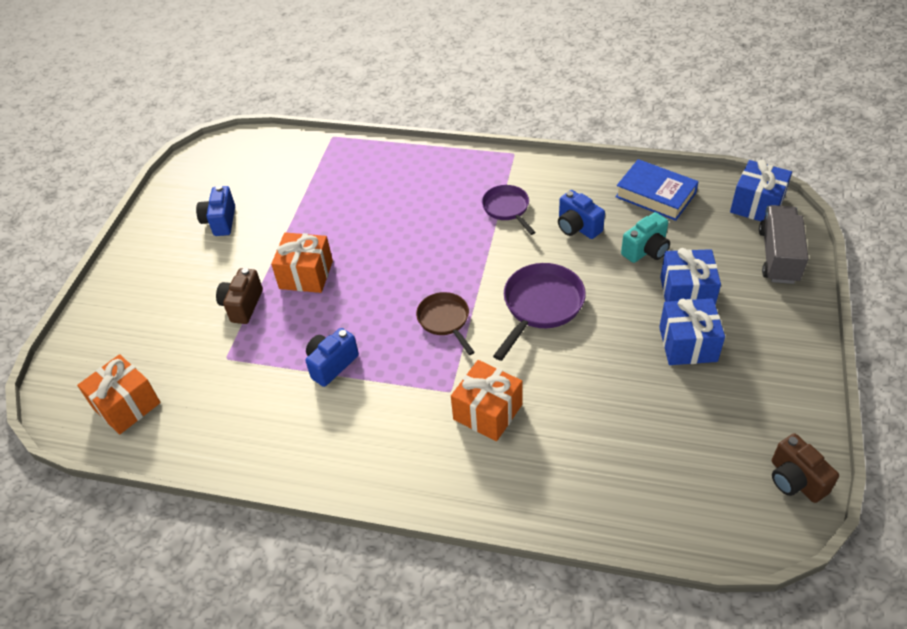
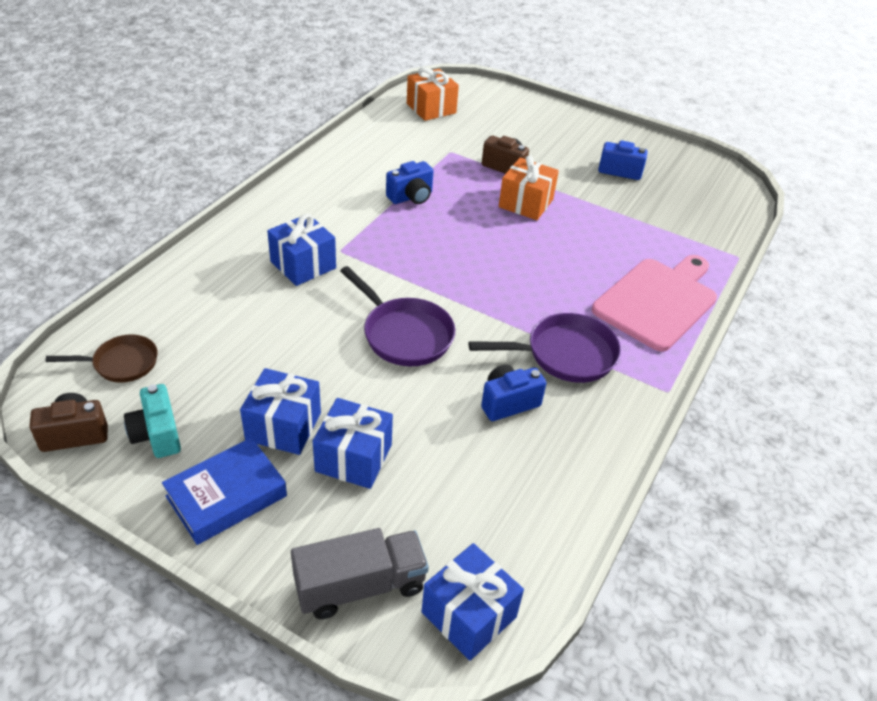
camera: 100 degrees right, 5 degrees down
(331, 364) = (411, 197): blue camera -> blue camera turned 90 degrees clockwise
(414, 171) = (658, 301): none -> pink cutting board
(445, 320) = (423, 268): brown pan -> brown pan (121, 363)
(487, 412) = (303, 265): orange gift -> blue gift
(507, 208) = (565, 355): purple pan -> purple pan, size x1.55
(646, 250) = (440, 450): turquoise camera -> turquoise camera (157, 435)
(655, 195) = (536, 502): blue book -> blue book (226, 496)
(778, 256) = (360, 586): grey truck -> grey truck turned 45 degrees counterclockwise

